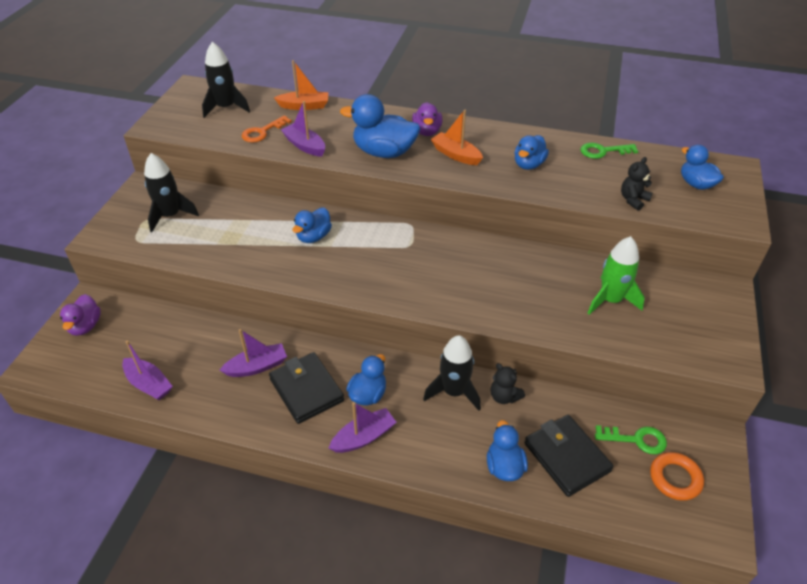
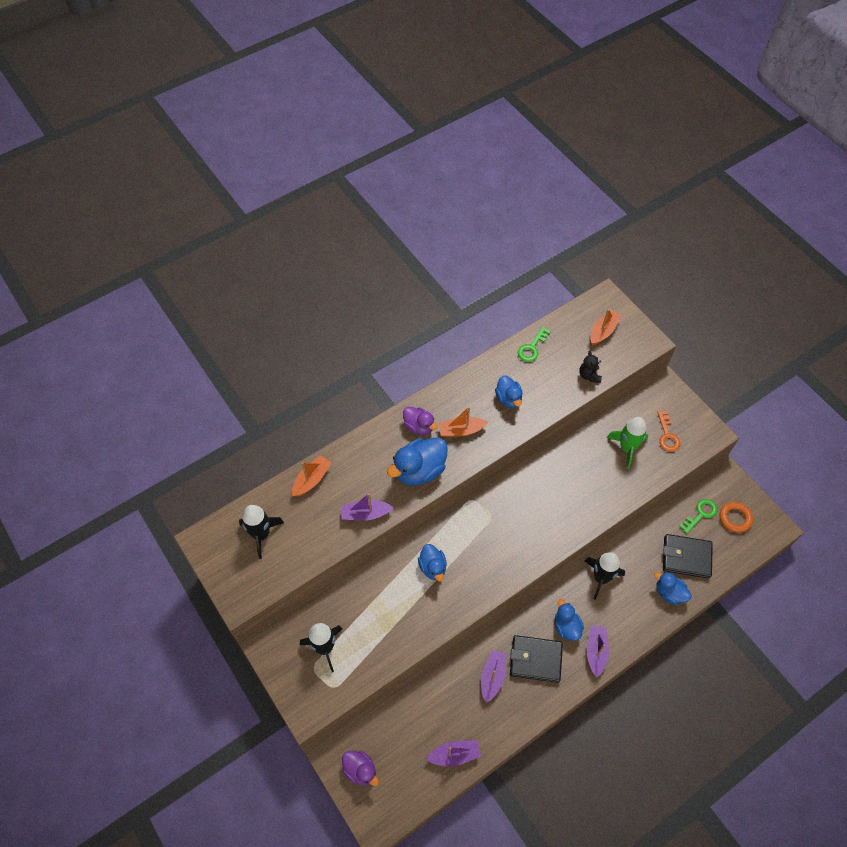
camera: 50 degrees left, 15 degrees up
(262, 132) = (321, 530): orange key -> orange key (667, 435)
(504, 396) = (624, 554): black teddy bear -> none
(696, 184) = (603, 331): blue duck -> orange boat

